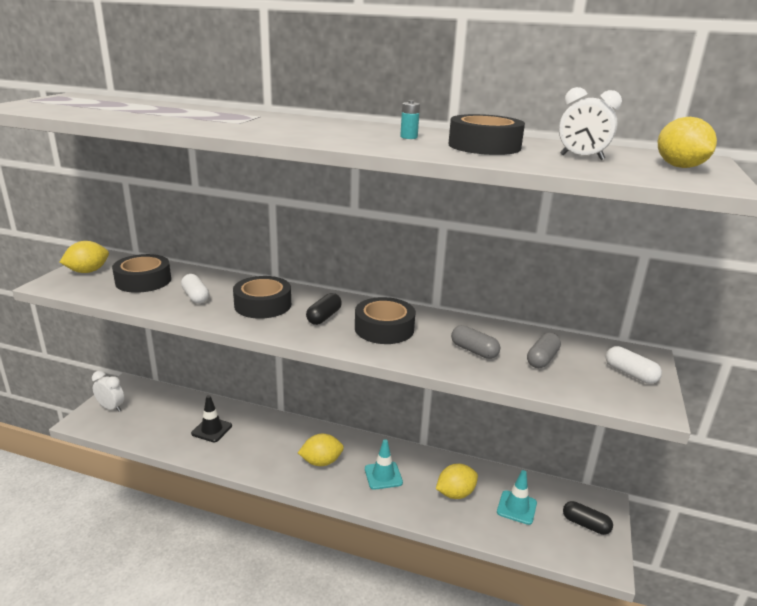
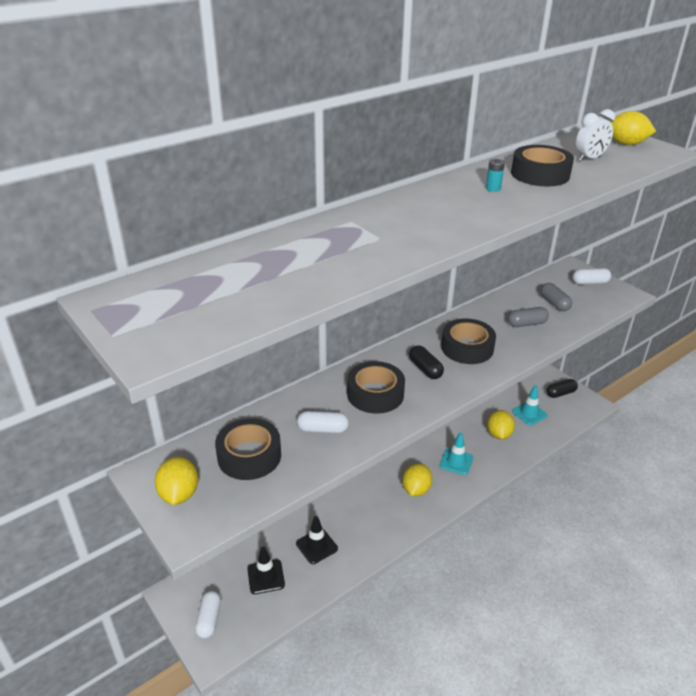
camera: 55 degrees left, 10 degrees up
(111, 408) = (209, 619): white clock -> white capsule
(165, 417) = (266, 577): none -> black traffic cone

